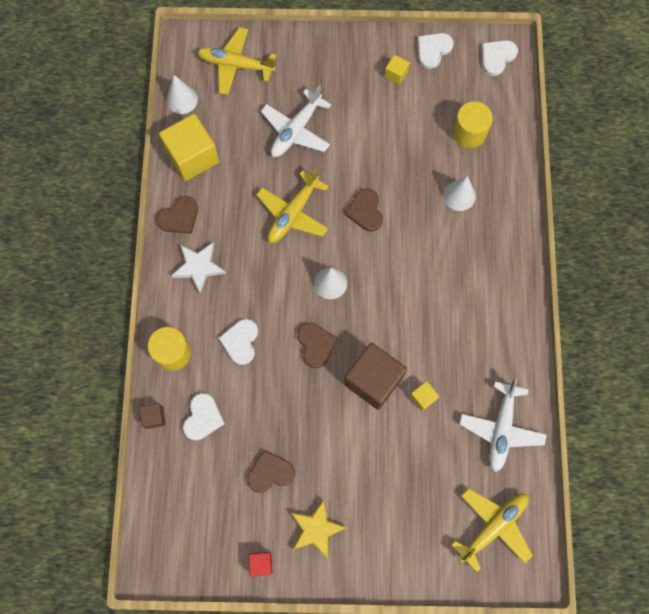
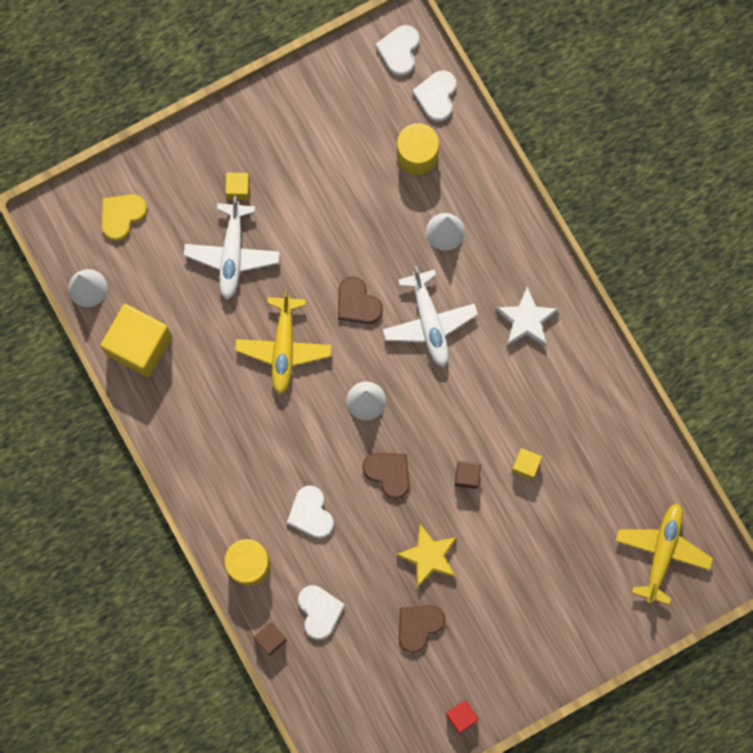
camera: 30 degrees left, 5 degrees up
(179, 217) = (166, 419): brown heart -> none
(199, 267) = (220, 461): white star -> white star (526, 320)
(235, 65) = (122, 216): yellow plane -> yellow heart
(316, 529) = (495, 653): yellow star -> yellow star (429, 556)
(373, 380) = (467, 476): brown cube -> brown cube, size x0.46
(396, 74) = (302, 130): yellow cube -> yellow cube (238, 189)
(433, 50) = (326, 80): white heart -> white heart (436, 96)
(501, 429) = (618, 453): white plane -> white plane (429, 323)

